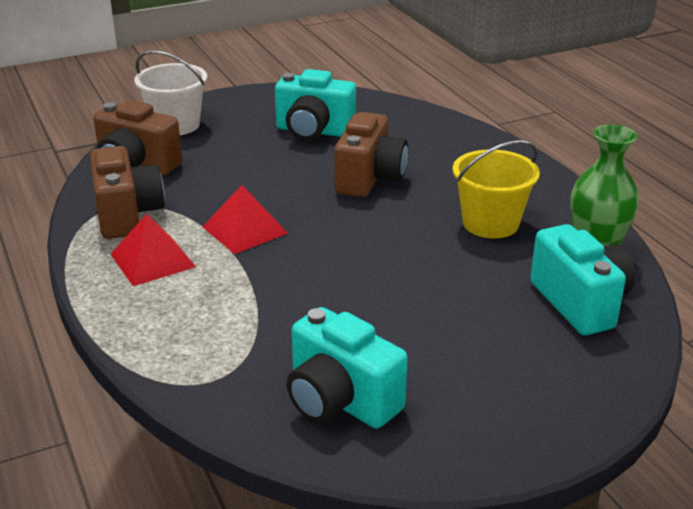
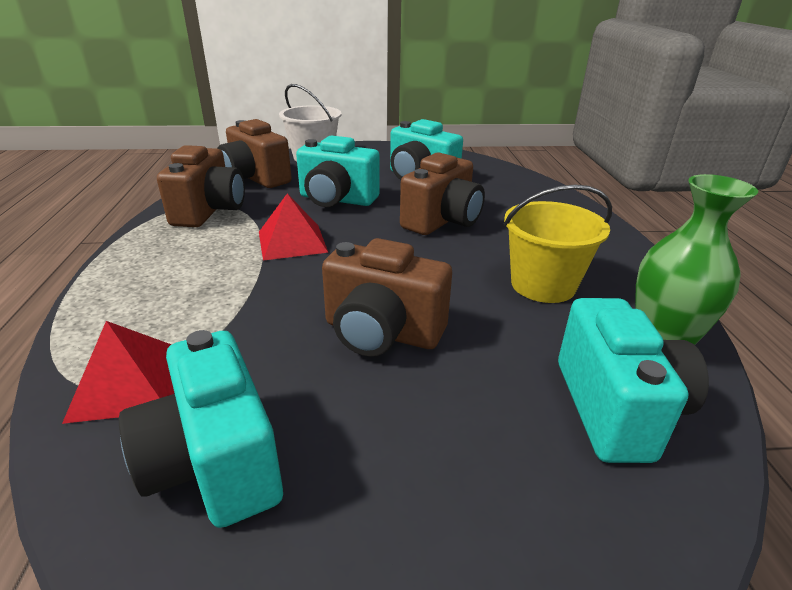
camera: 20 degrees right, 0 degrees up
(152, 260) = (188, 250): red pyramid -> red pyramid (129, 383)
(248, 175) = (336, 200): none -> turquoise camera
(388, 291) = (382, 333): none -> brown camera

